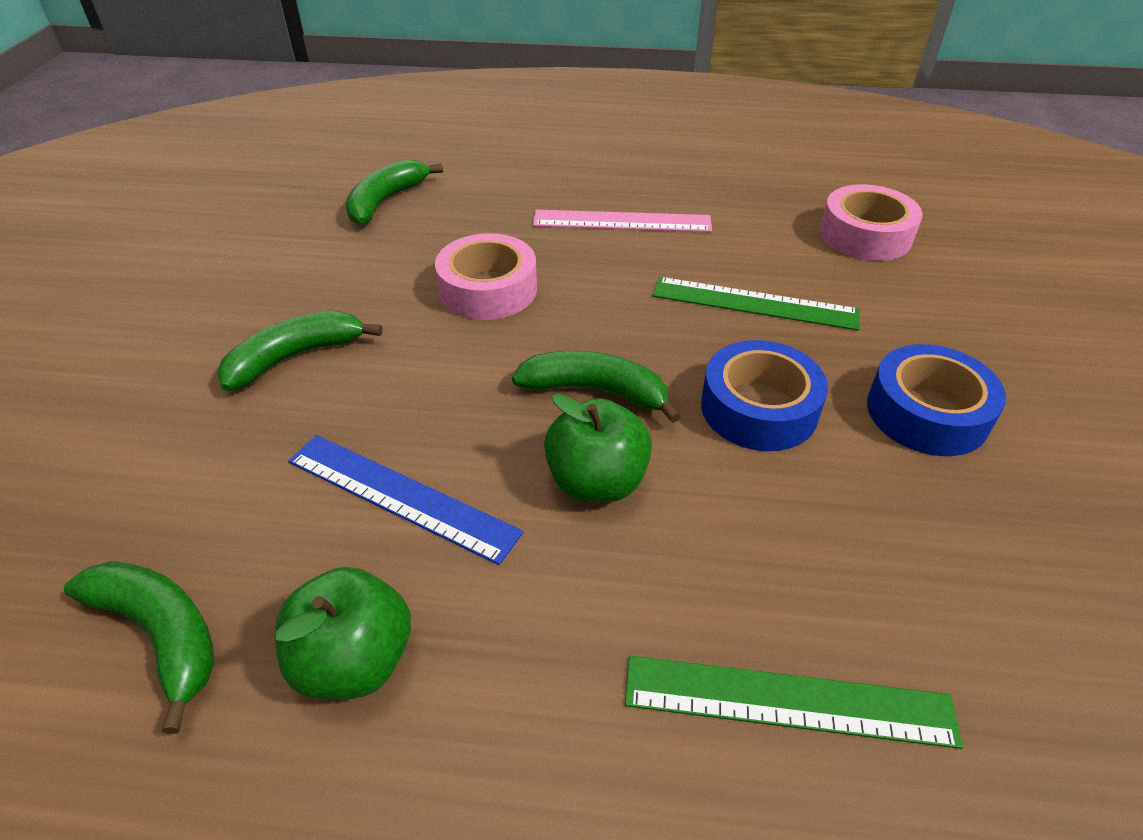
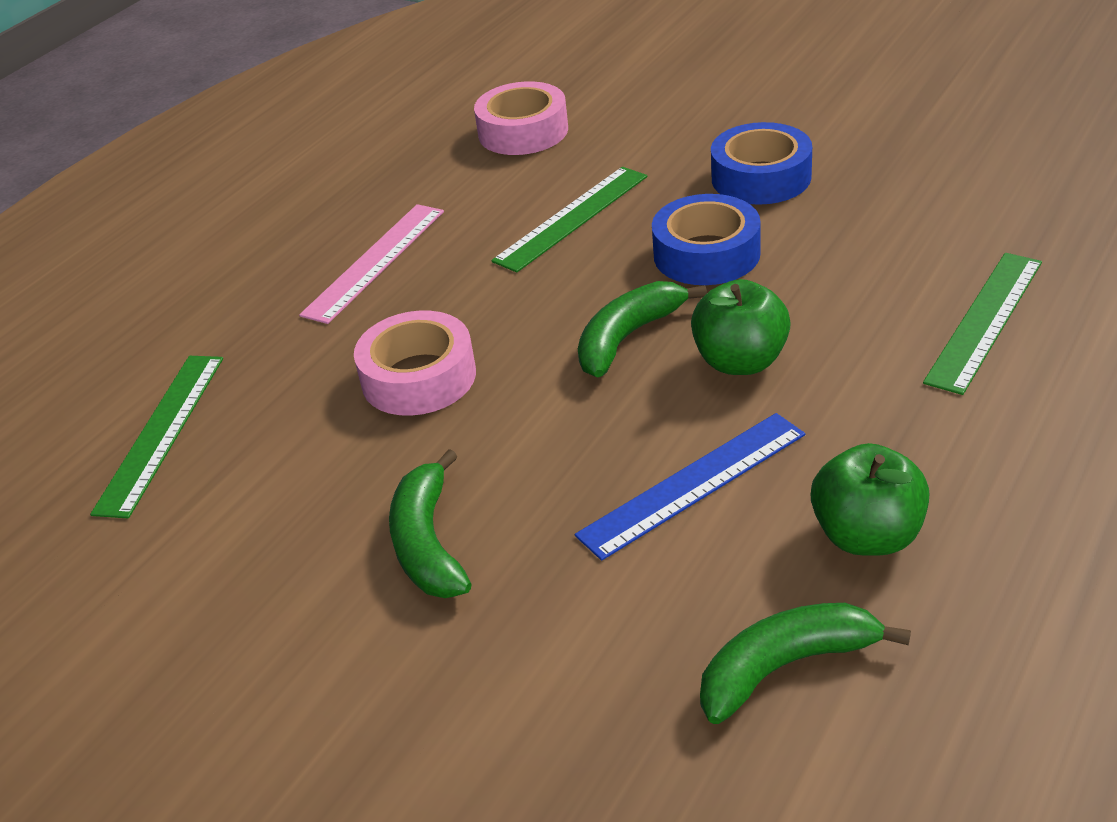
camera: 60 degrees left, 5 degrees down
(386, 201) = (161, 432): green banana -> green ruler

